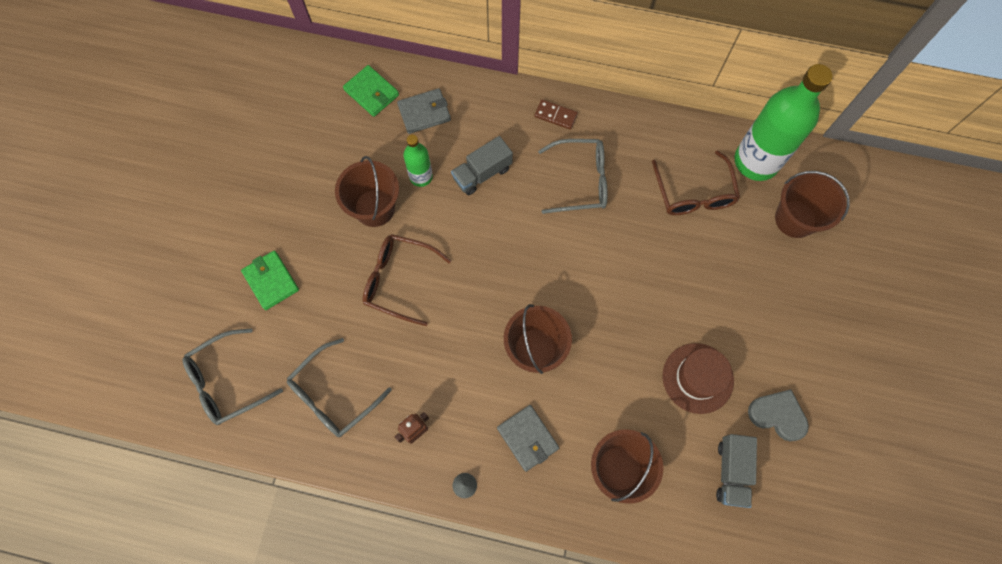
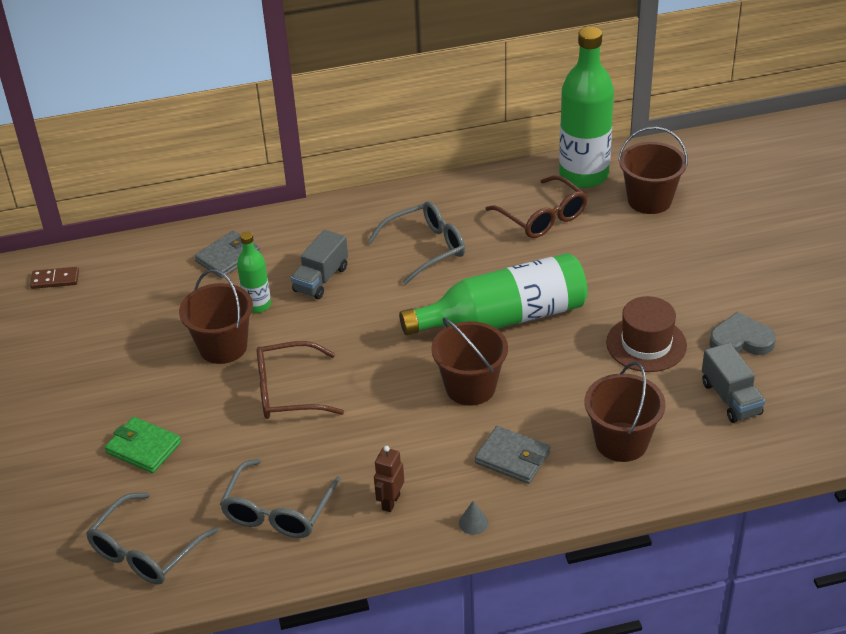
camera: 25 degrees left, 30 degrees down
(371, 93) = (160, 262): green wallet -> none
(555, 115) = (366, 212): brown domino -> brown domino (55, 279)
(600, 290) = (503, 318): none -> green bottle

